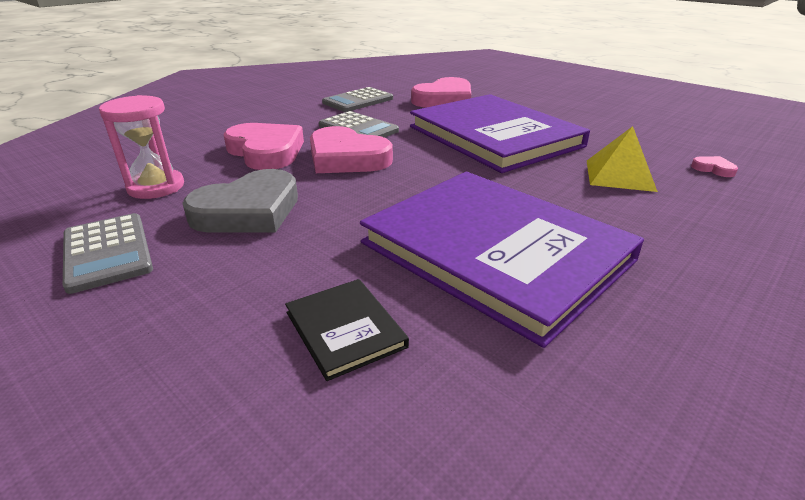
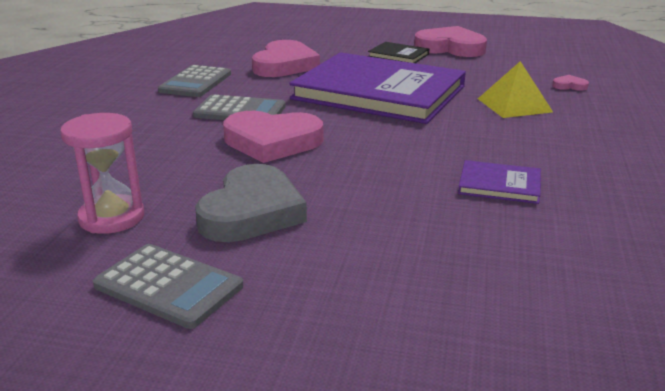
camera: 30 degrees left, 5 degrees down
(266, 151) = (177, 155): pink heart -> pink heart (450, 48)
(345, 329) = (469, 269): black book -> black book (398, 55)
(495, 251) = (499, 185): purple book -> purple book, size x0.40

